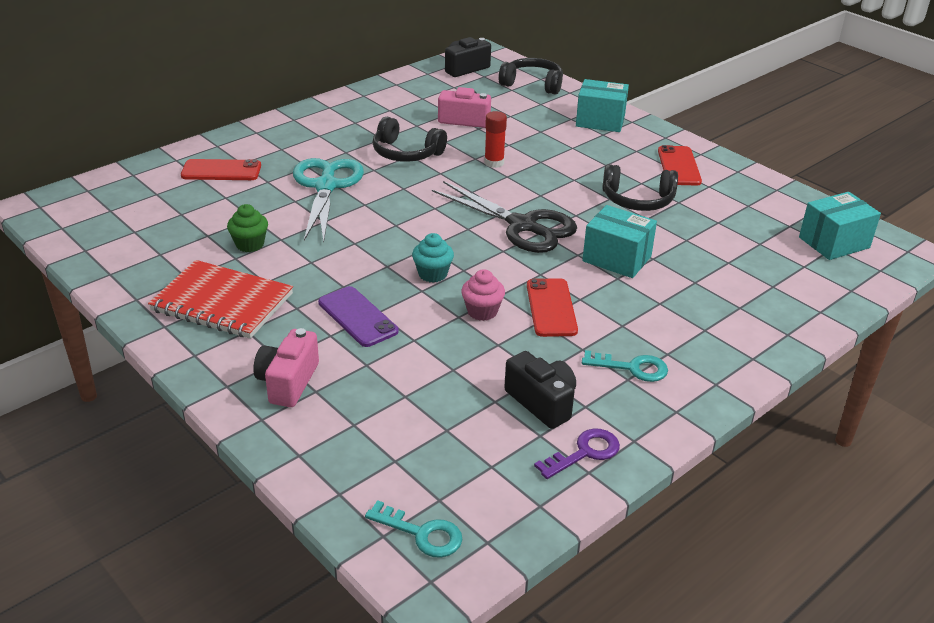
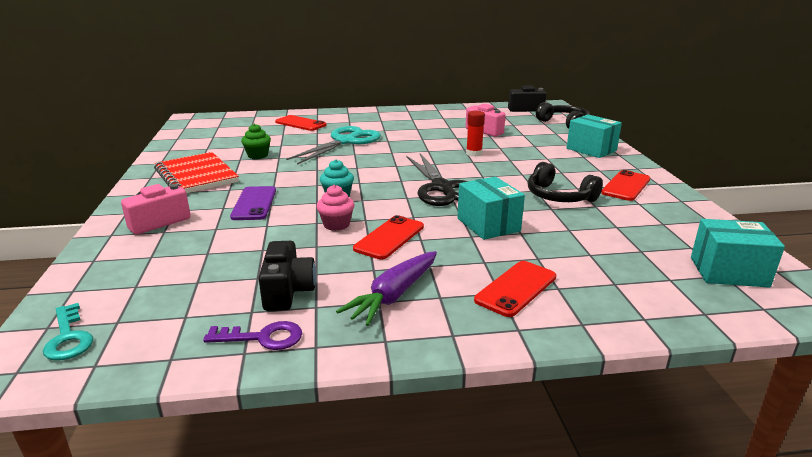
camera: 35 degrees right, 10 degrees down
(406, 153) = (421, 137): black headphones -> none
(632, 368) = (394, 295): turquoise key -> purple carrot
(712, 320) = (516, 288): none -> red phone

